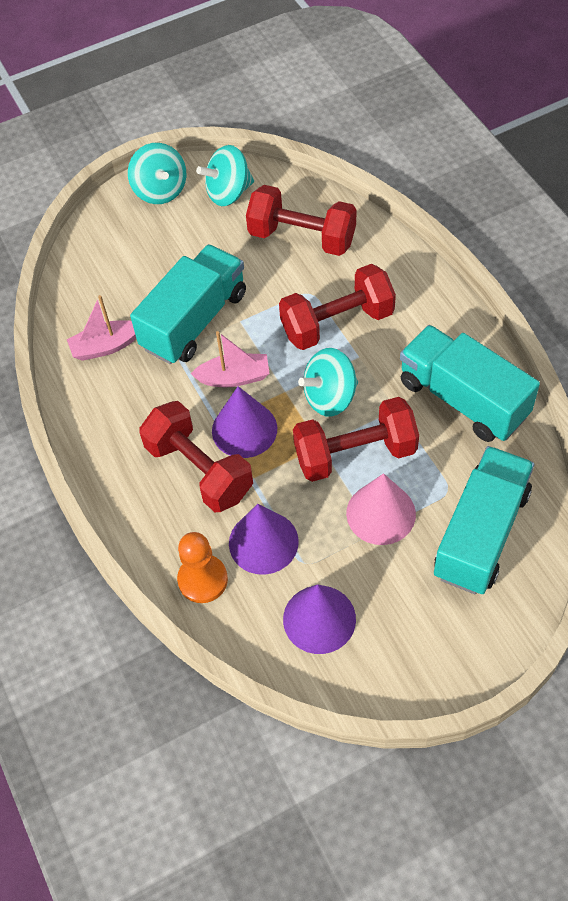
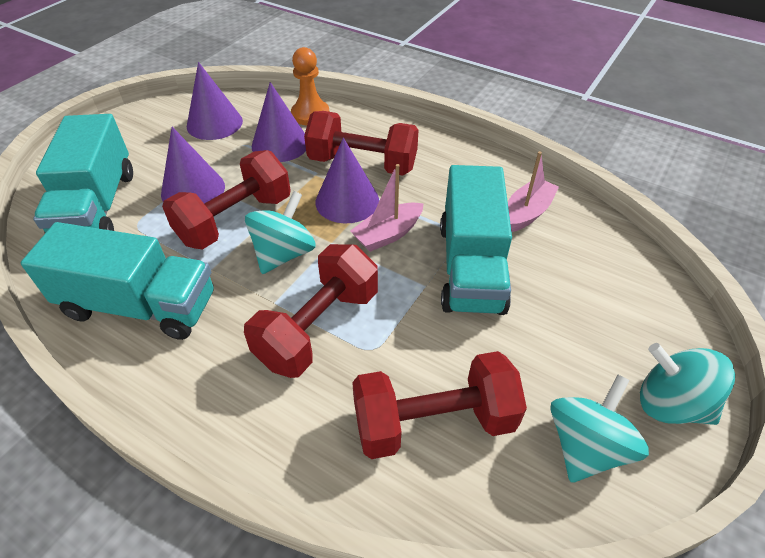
camera: 145 degrees right, 10 degrees down
(381, 513) = (193, 190): pink cone -> purple cone

